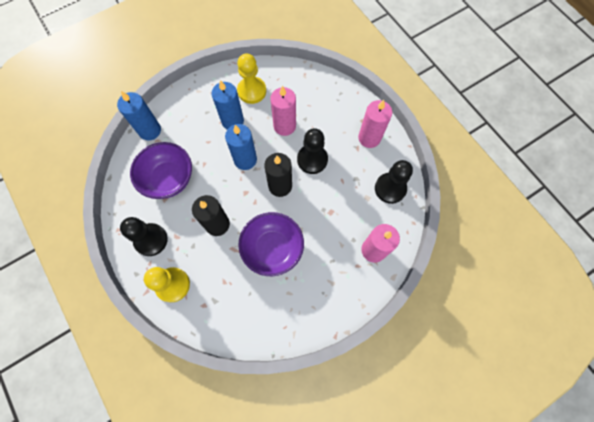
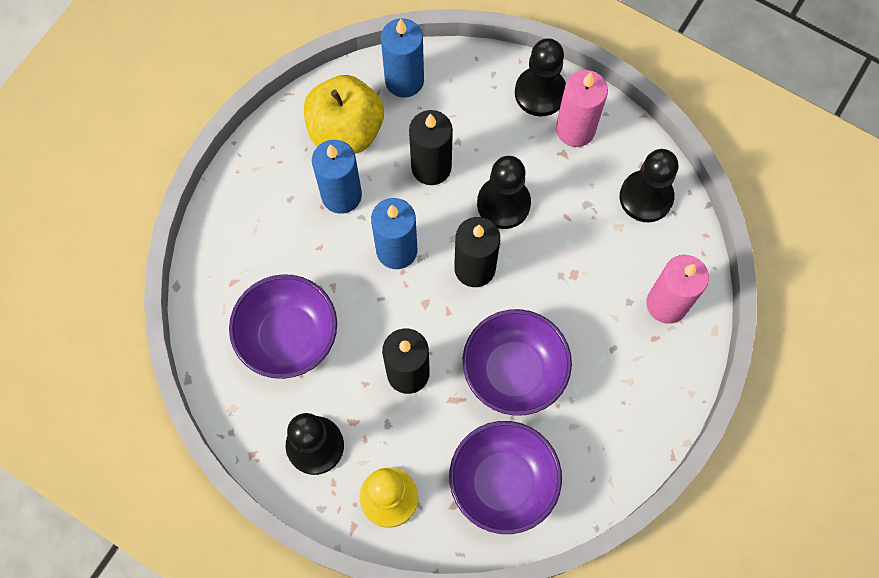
camera: 25 degrees left, 0 degrees up
(150, 130) = (211, 271): blue candle -> blue candle (404, 80)
(235, 305) = (503, 482): none -> purple bowl
(252, 91) = (346, 131): yellow pawn -> yellow apple
(284, 126) = (431, 167): pink candle -> black candle
(360, 112) = (540, 93): none -> black pawn

